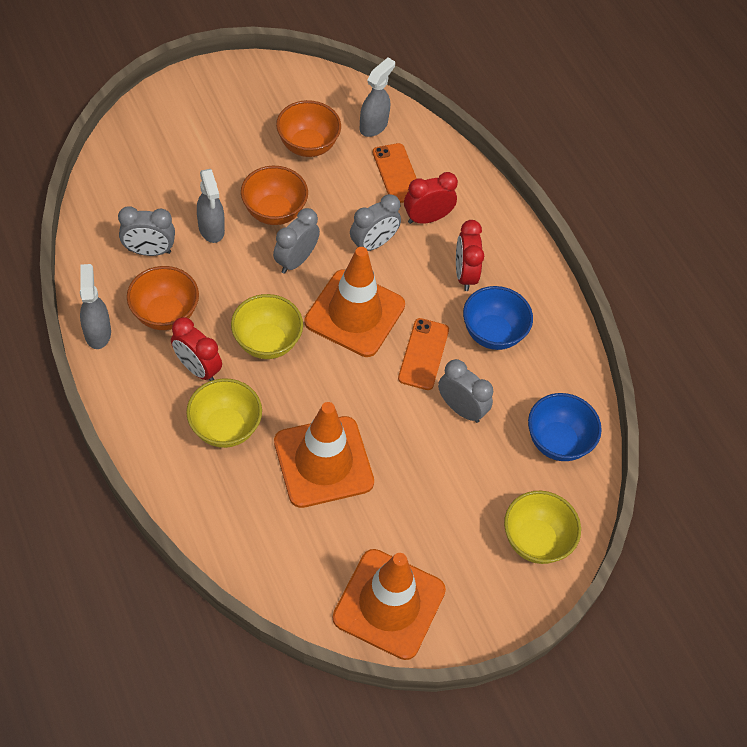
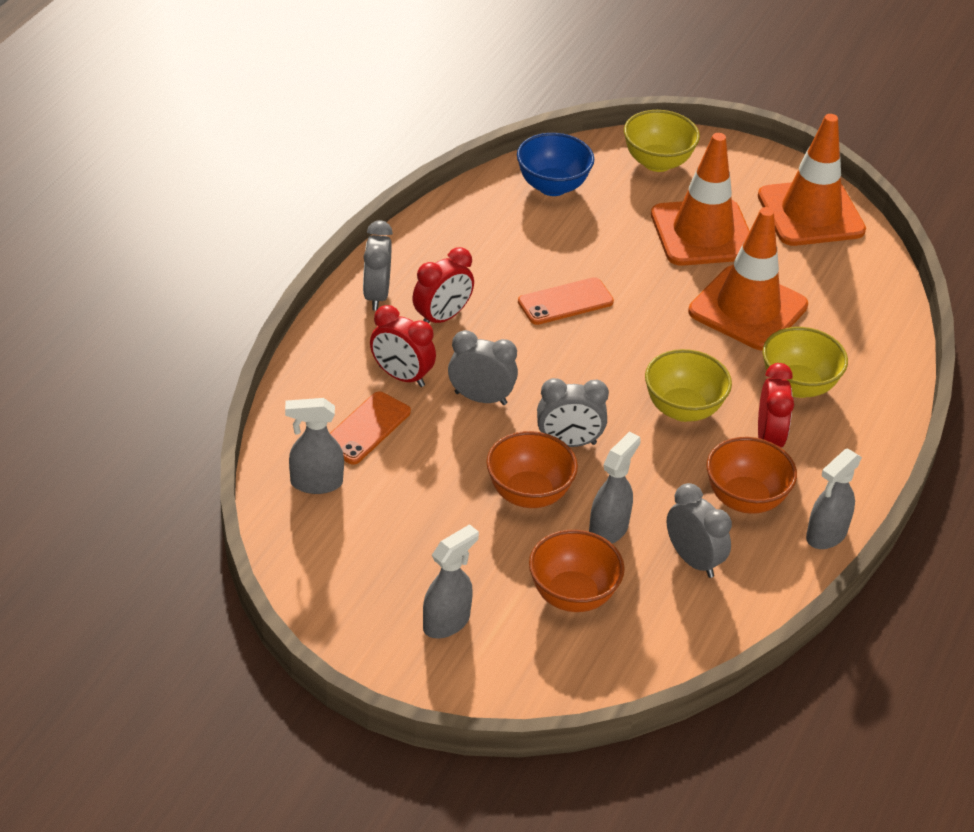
camera: 125 degrees left, 15 degrees down
(221, 116) = (446, 622): none -> grey spray bottle
(308, 146) = (407, 520): orange bowl -> orange bowl (572, 595)
(354, 313) = (578, 368): orange traffic cone -> orange traffic cone (702, 233)
(461, 408) = (592, 253): grey clock -> grey clock (376, 295)
(492, 333) = (488, 269): blue bowl -> none

